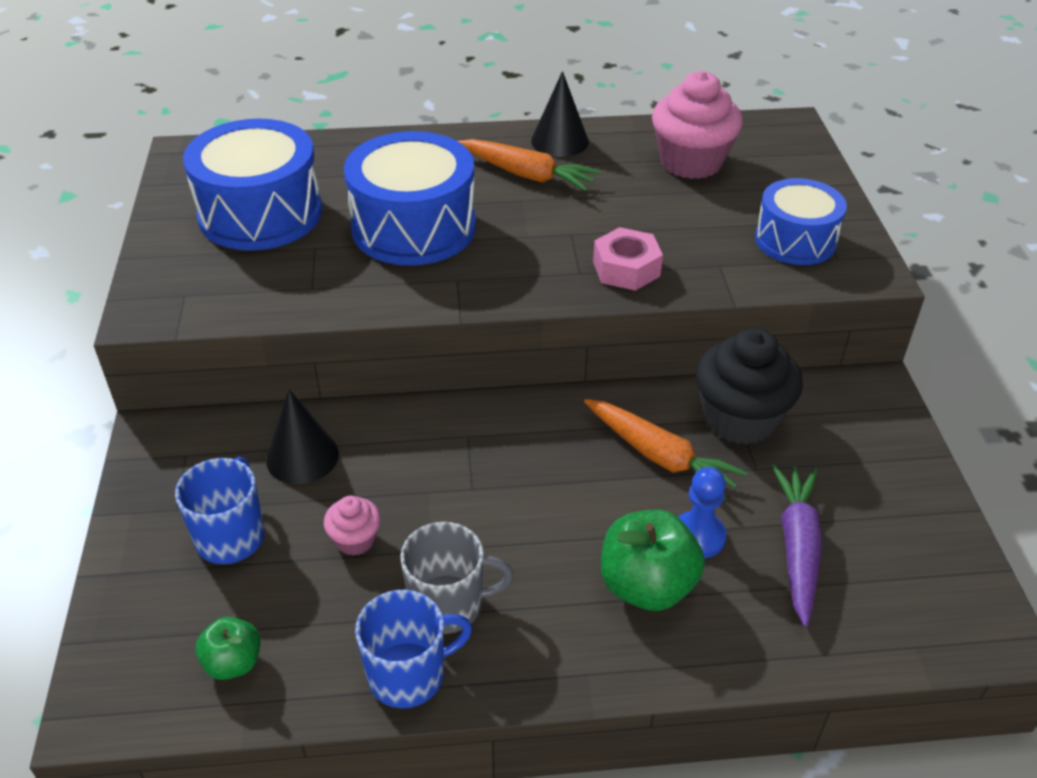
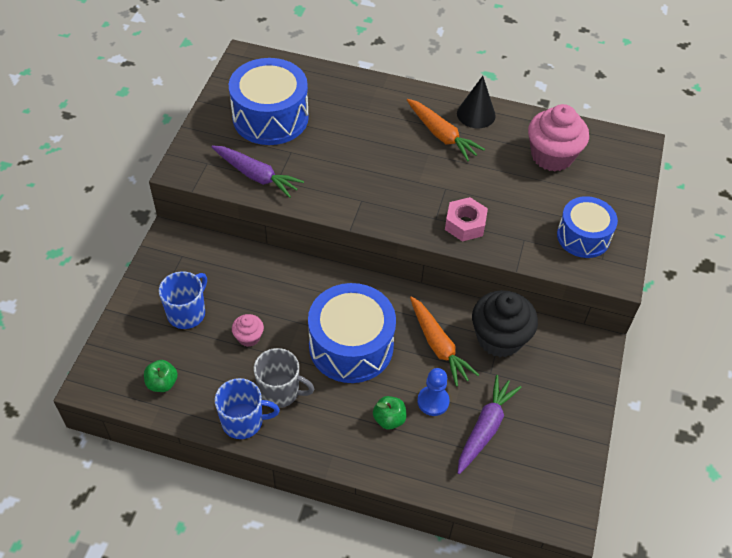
camera: 20 degrees right, 10 degrees up
(275, 291) = (256, 176): none -> purple carrot
(302, 457) = (242, 278): black cone -> none
(413, 227) = (354, 155): blue drum -> blue drum (351, 346)
(646, 586) = (389, 419): green apple -> green apple, size x0.58

